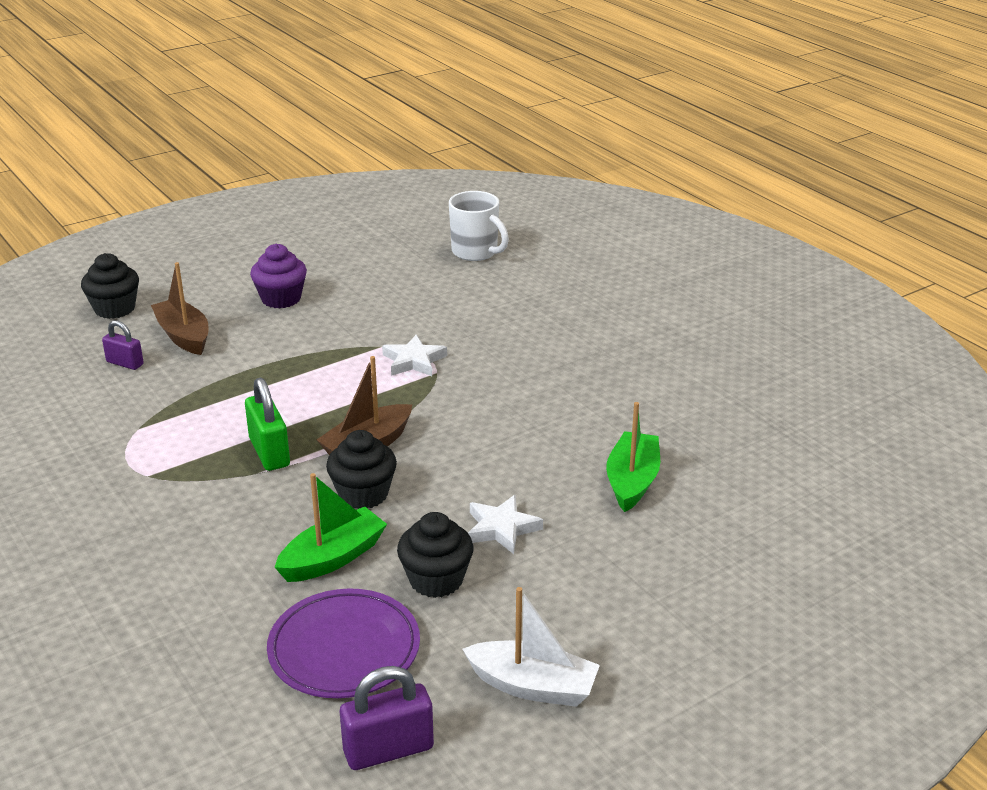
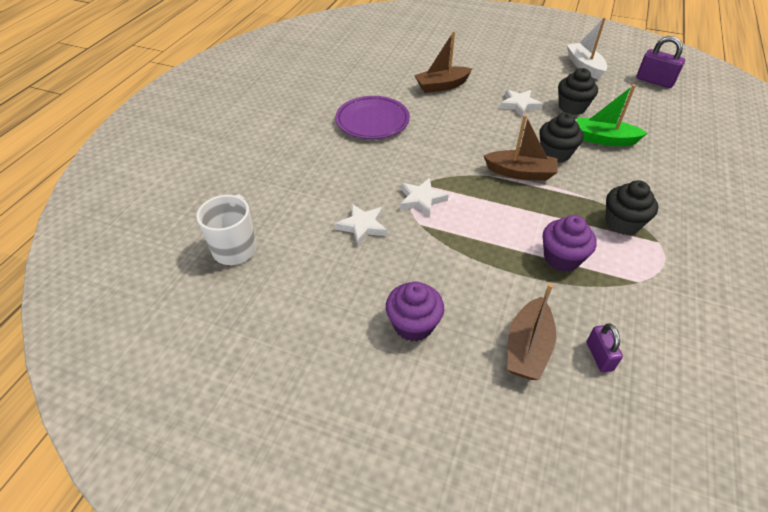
camera: 125 degrees left, 15 degrees up
(115, 309) = (550, 447): black cupcake -> black cupcake (622, 223)
(226, 402) = (562, 258): none -> purple cupcake
(269, 452) = (574, 205): green padlock -> none
(344, 649) = (637, 110): purple plate -> purple plate (372, 121)
(421, 316) = (362, 226): none -> white star
(632, 481) = (442, 86): green boat -> brown boat

